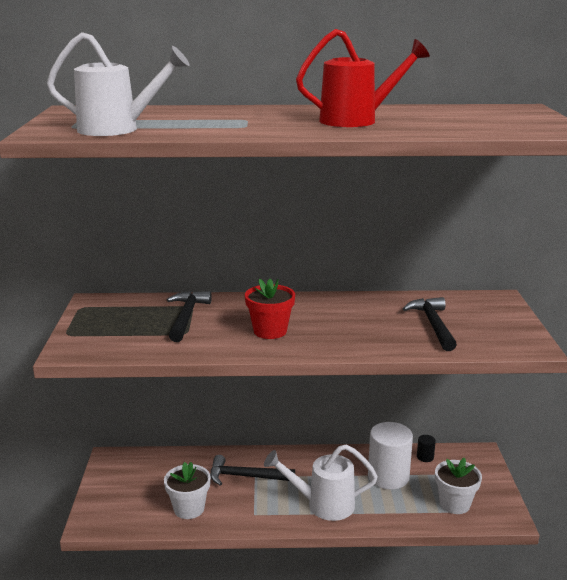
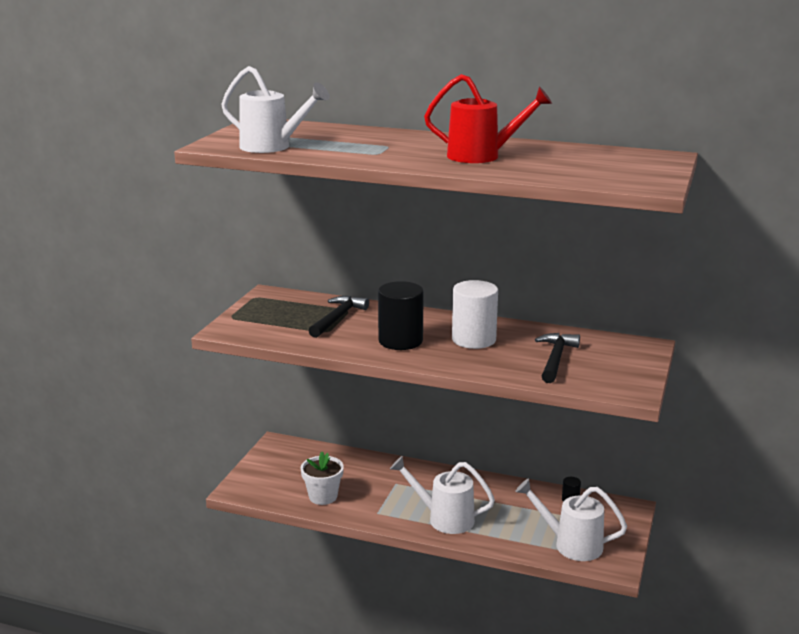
camera: 20 degrees right, 0 degrees up
(246, 476) = (387, 481): black hammer -> none
(270, 331) = (400, 341): red flower pot -> black cylinder
(388, 476) = (521, 509): white cylinder -> white cylinder (474, 339)
(454, 504) = (571, 544): white flower pot -> white watering can

